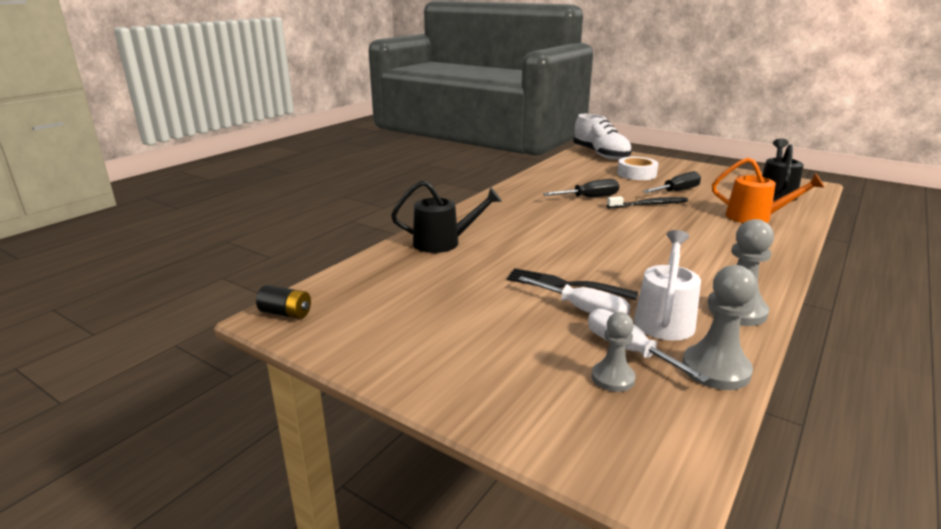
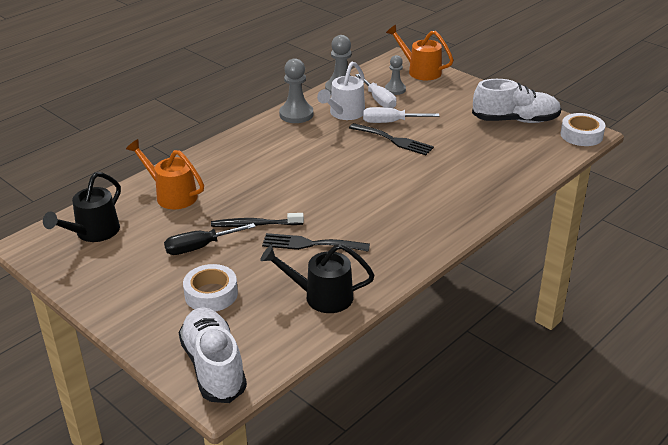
camera: 170 degrees left, 10 degrees up
(286, 313) = (581, 135): black battery -> white tape
(383, 330) = (515, 120): none -> white shoe
(444, 243) = (479, 188): black watering can -> black watering can (321, 297)
(583, 310) = (390, 122): white screwdriver -> white screwdriver turned 45 degrees counterclockwise
(587, 443) = (420, 71): none -> orange watering can
(589, 197) = (310, 244): black screwdriver -> black fork

